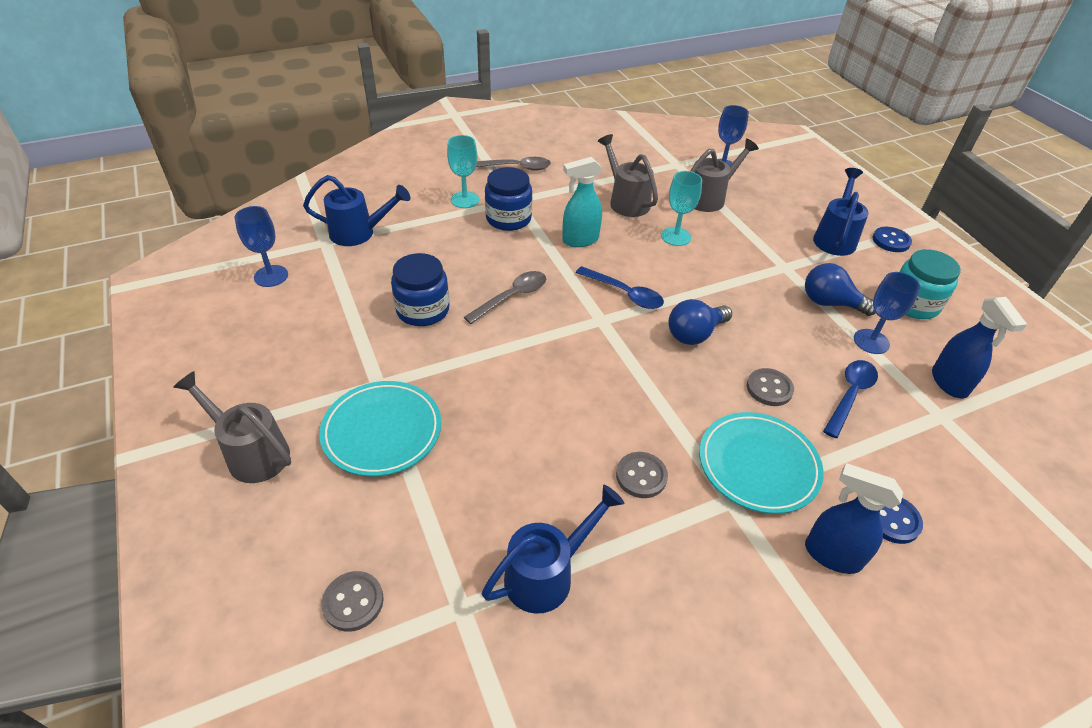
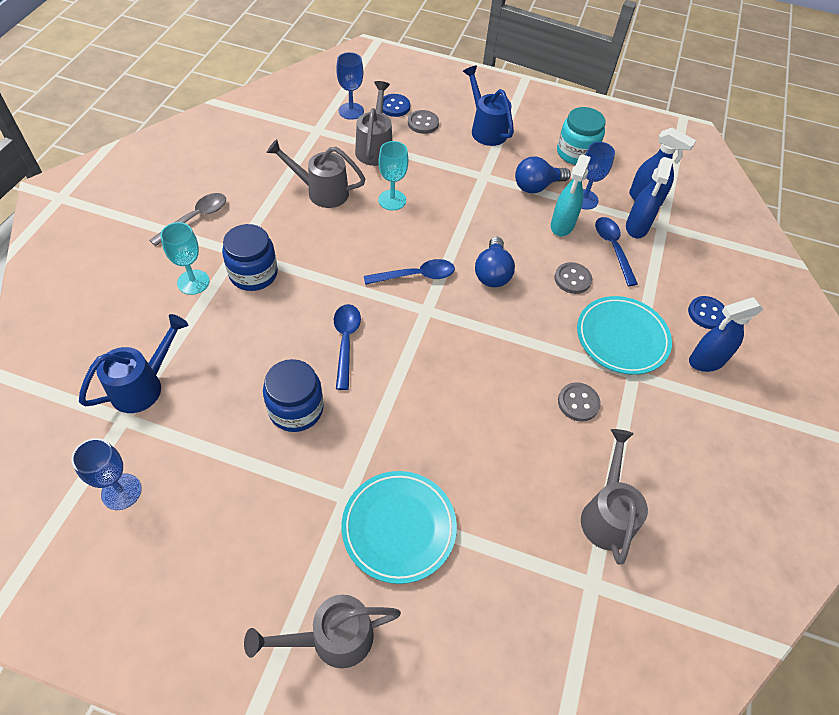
camera: 50 degrees left, 10 degrees up
(353, 602) = (536, 650): grey button -> grey button (423, 123)
(512, 297) = (346, 342): grey spoon -> blue spoon
(546, 574) = (606, 515): blue watering can -> grey watering can
(580, 240) = (331, 253): turquoise spray bottle -> turquoise spray bottle (562, 225)
(891, 241) = (517, 109): blue button -> blue button (394, 106)
(903, 397) = (636, 227): none -> blue spray bottle

